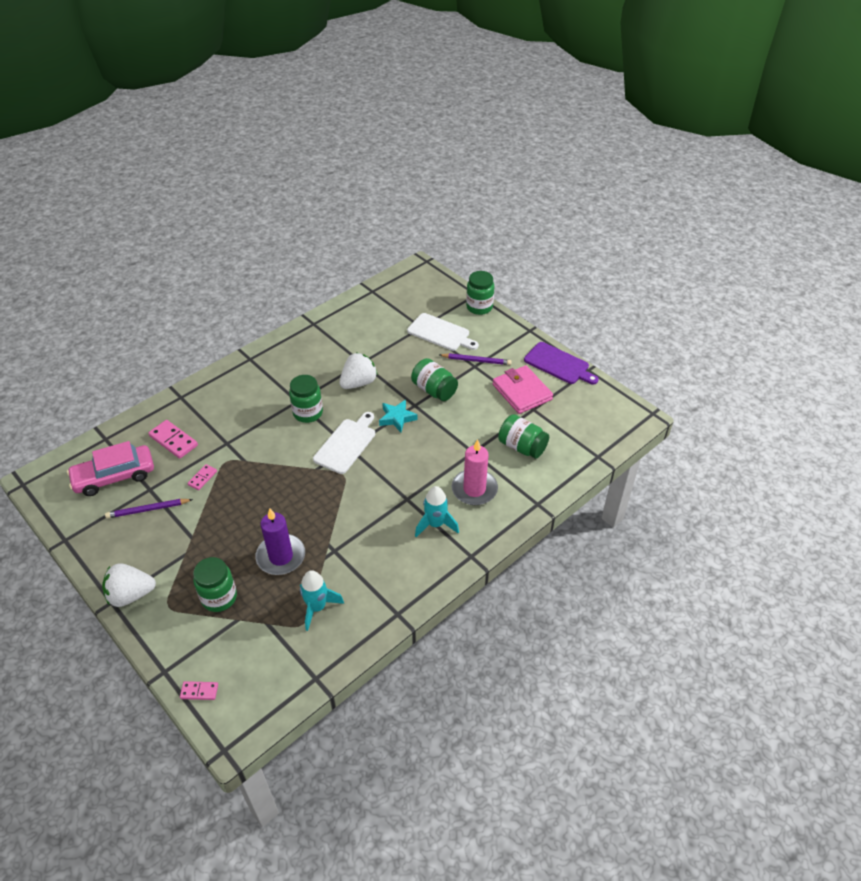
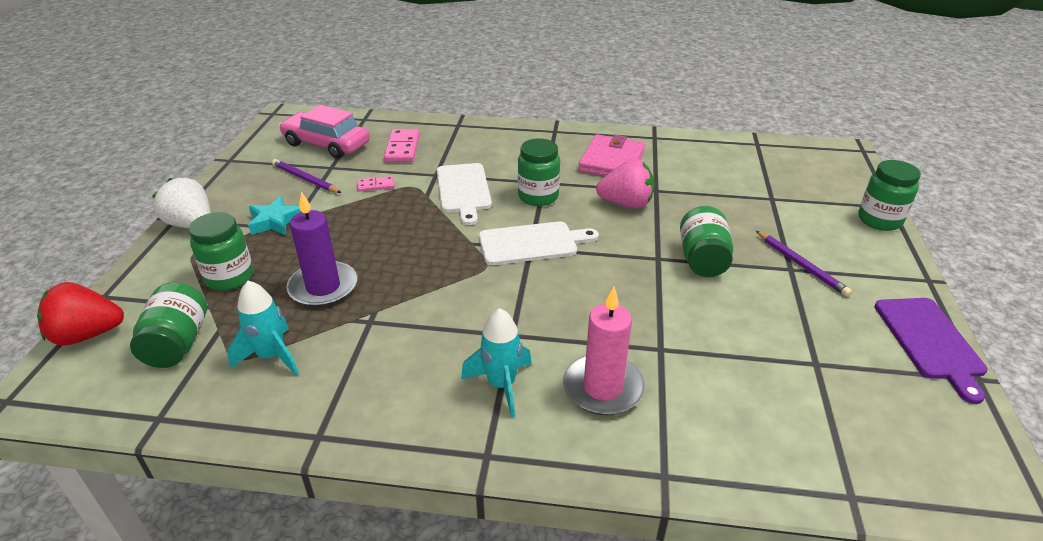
camera: 50 degrees right, 10 degrees down
(199, 691) = (87, 335): pink domino -> red strawberry
(358, 383) = (626, 203): white strawberry -> pink strawberry
(397, 418) = (619, 257): turquoise star -> turquoise star (275, 221)
(440, 333) = (789, 216): white cutting board -> white cutting board (463, 190)
(522, 392) = (824, 334): pink wallet -> pink wallet (611, 161)
(522, 447) = (738, 392): green jar -> green jar (178, 343)

